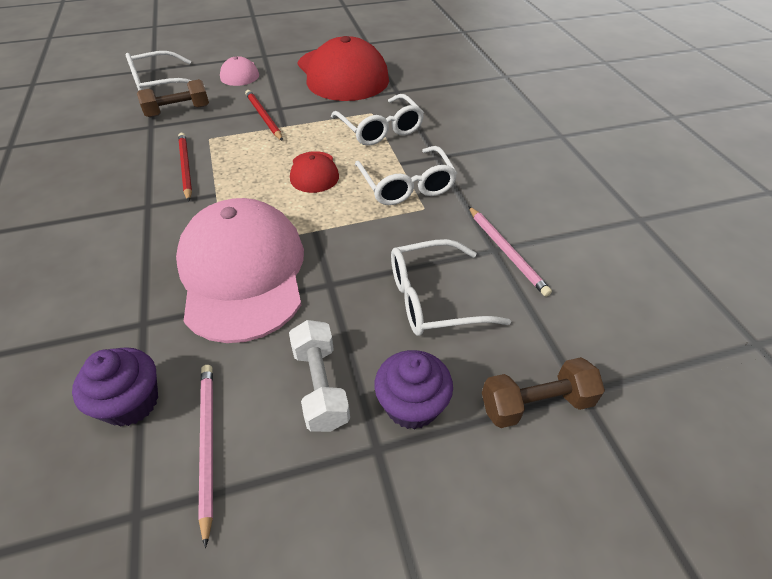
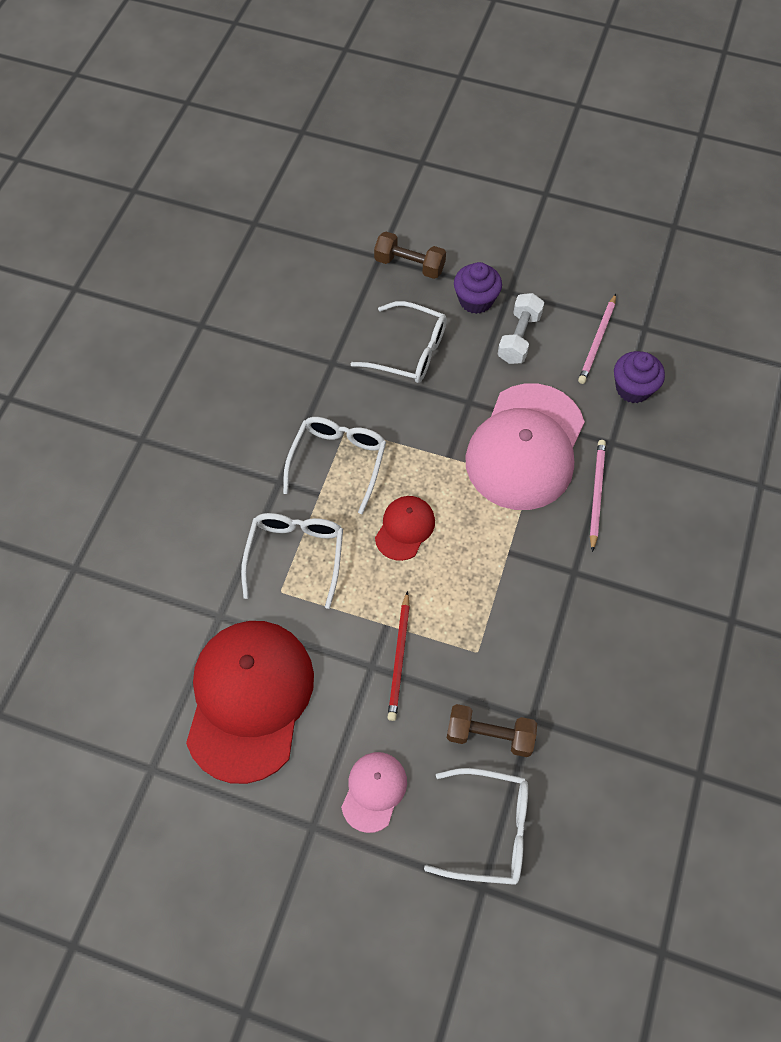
camera: 145 degrees left, 15 degrees up
(185, 167) = (520, 611): red pencil -> none
(506, 251) = (326, 356): pink pencil -> pink pencil (596, 494)

